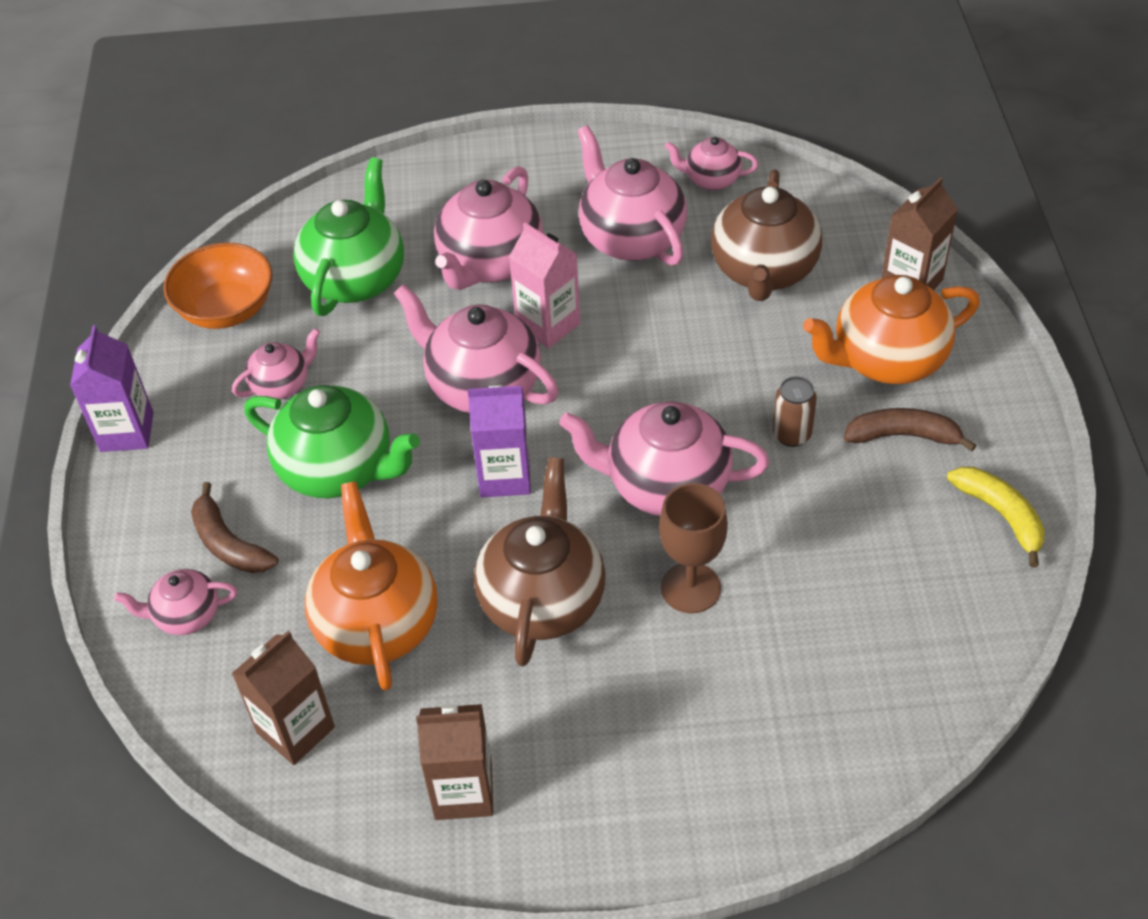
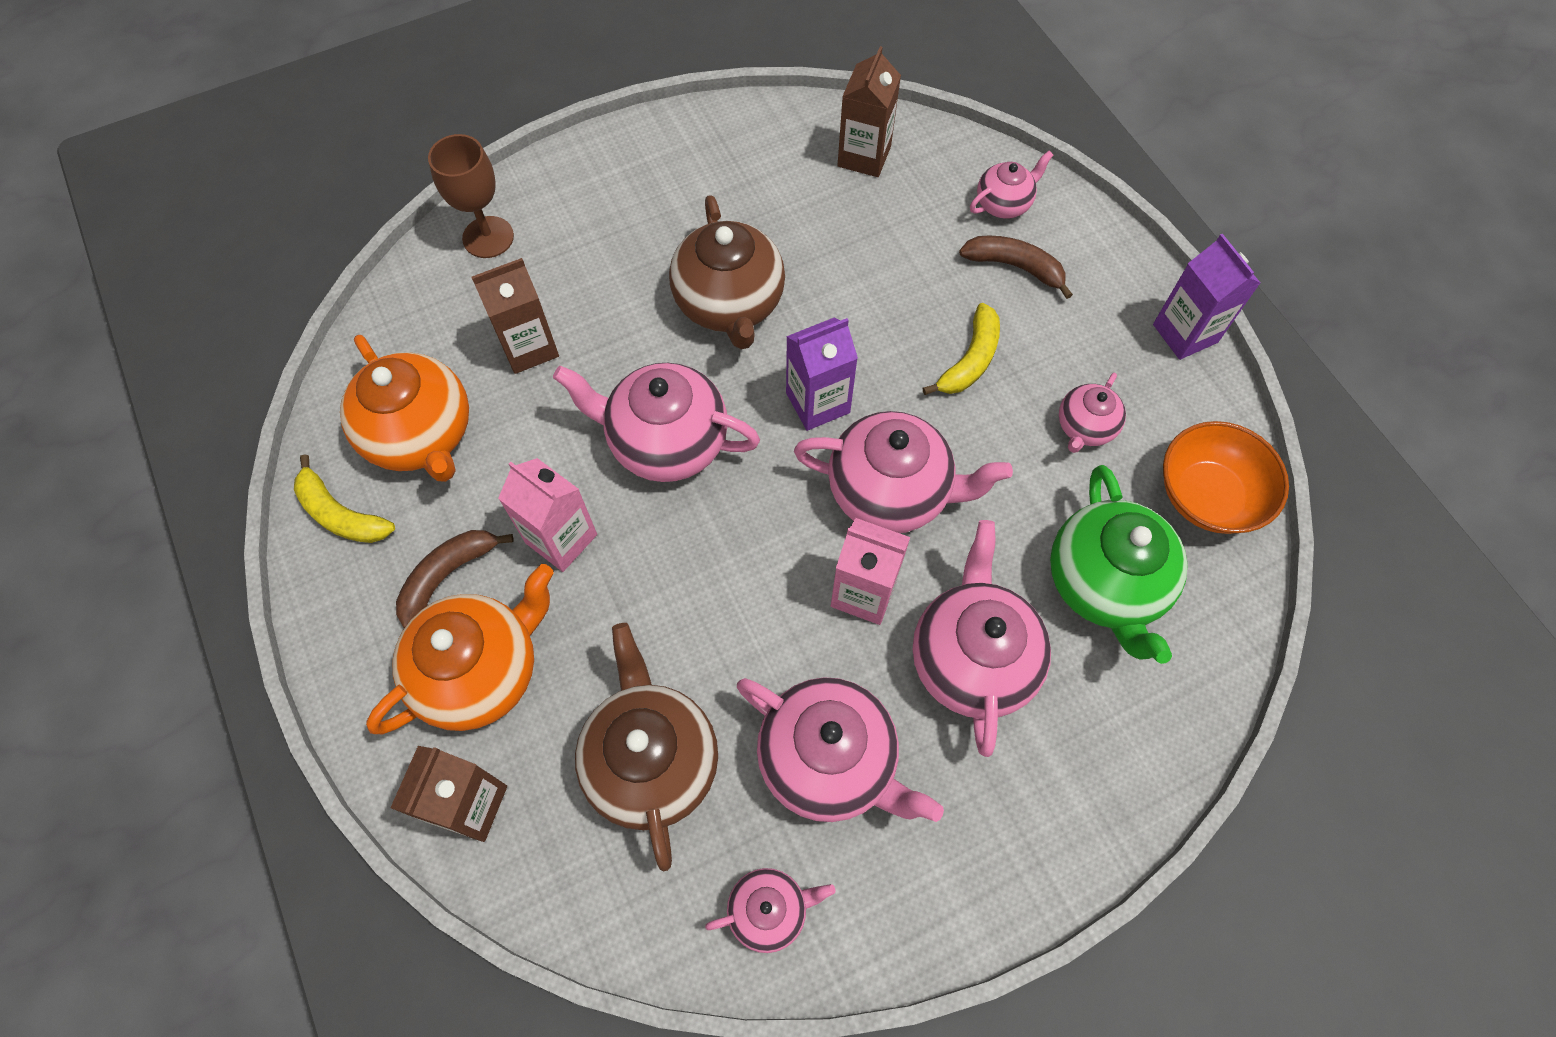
camera: 155 degrees right, 15 degrees up
(339, 470) = (970, 360): green teapot -> yellow banana
(377, 623) = (852, 244): orange teapot -> orange teapot (421, 435)
(463, 791) = (722, 156): brown carton -> brown carton (529, 347)
(665, 486) = (666, 442): pink teapot -> pink teapot turned 150 degrees counterclockwise
(690, 588) = (610, 353): brown goblet -> brown goblet (488, 237)
(791, 435) = (561, 538): brown can -> pink carton
(903, 436) = (448, 575): brown banana -> brown banana turned 150 degrees clockwise

